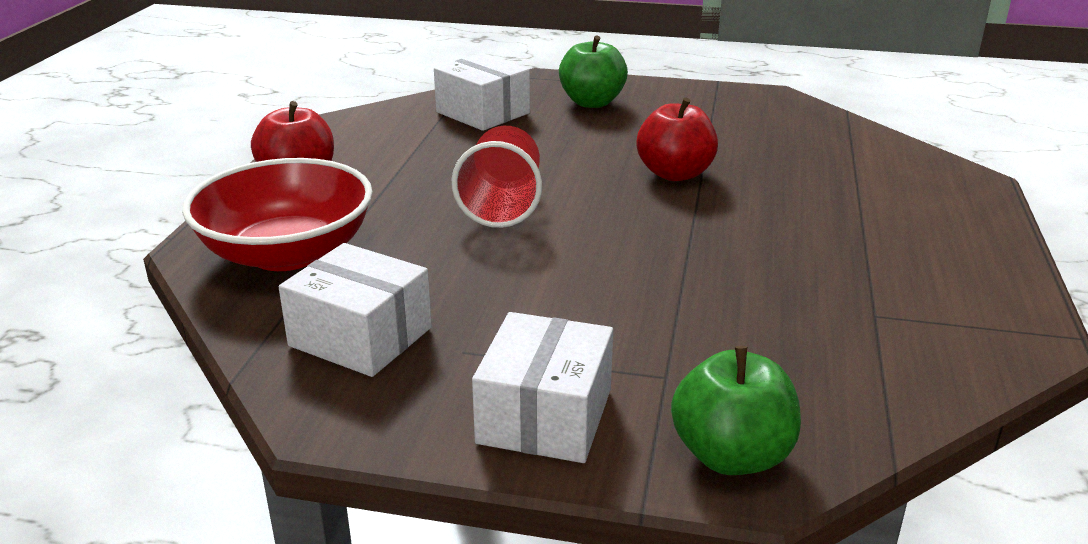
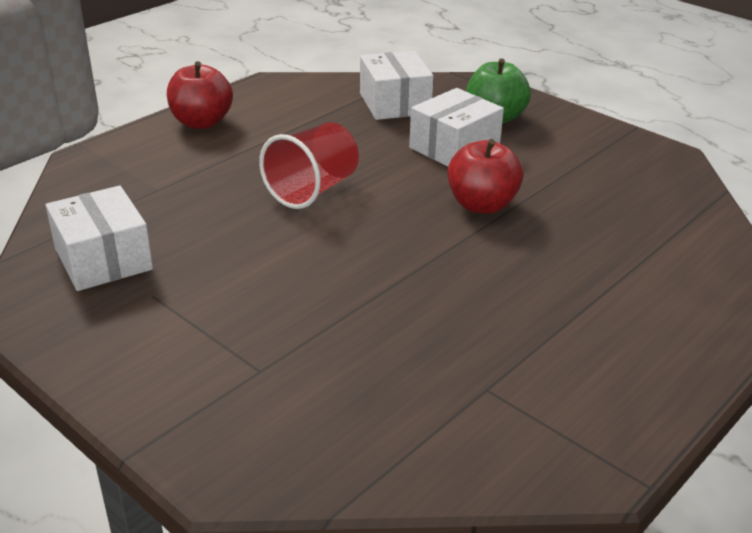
camera: 30 degrees right, 5 degrees up
(287, 253) = (130, 179): red bowl -> none
(545, 416) = (145, 364): white box -> white box (454, 148)
(731, 455) = (228, 449): green apple -> none

